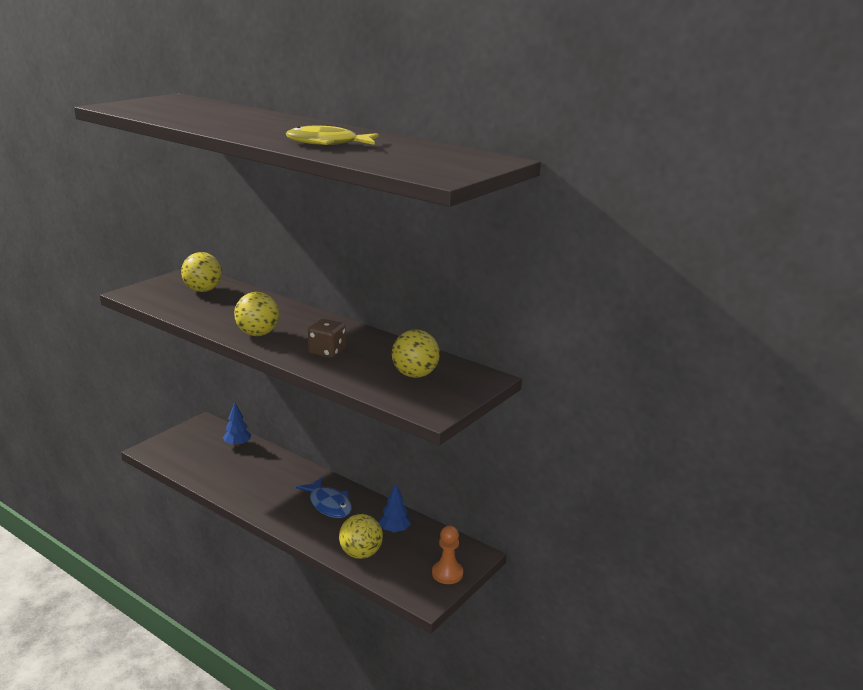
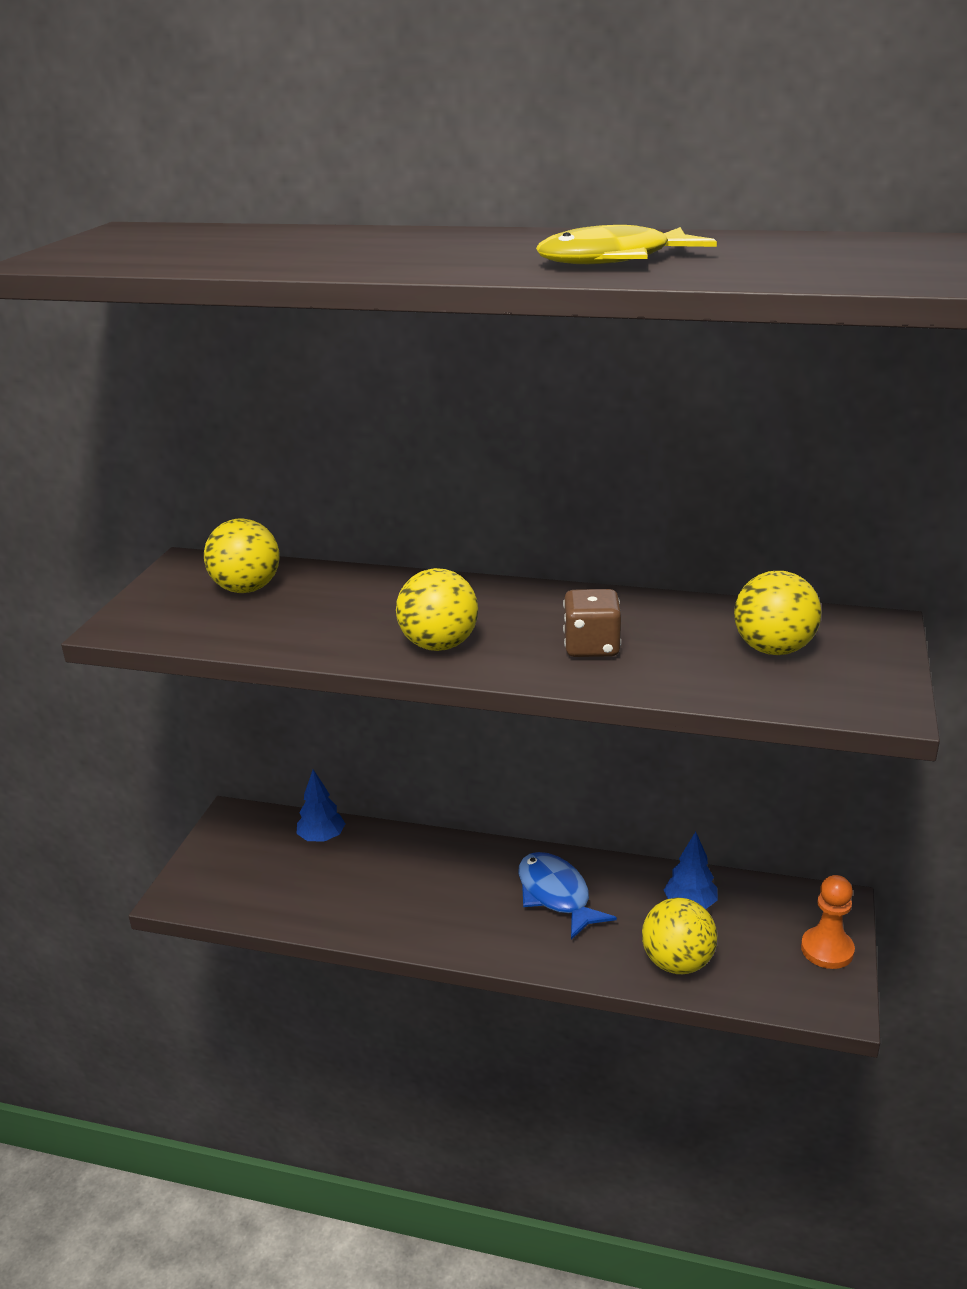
camera: 20 degrees left, 5 degrees up
(329, 504) = (556, 895): blue fish -> blue fish turned 150 degrees counterclockwise

